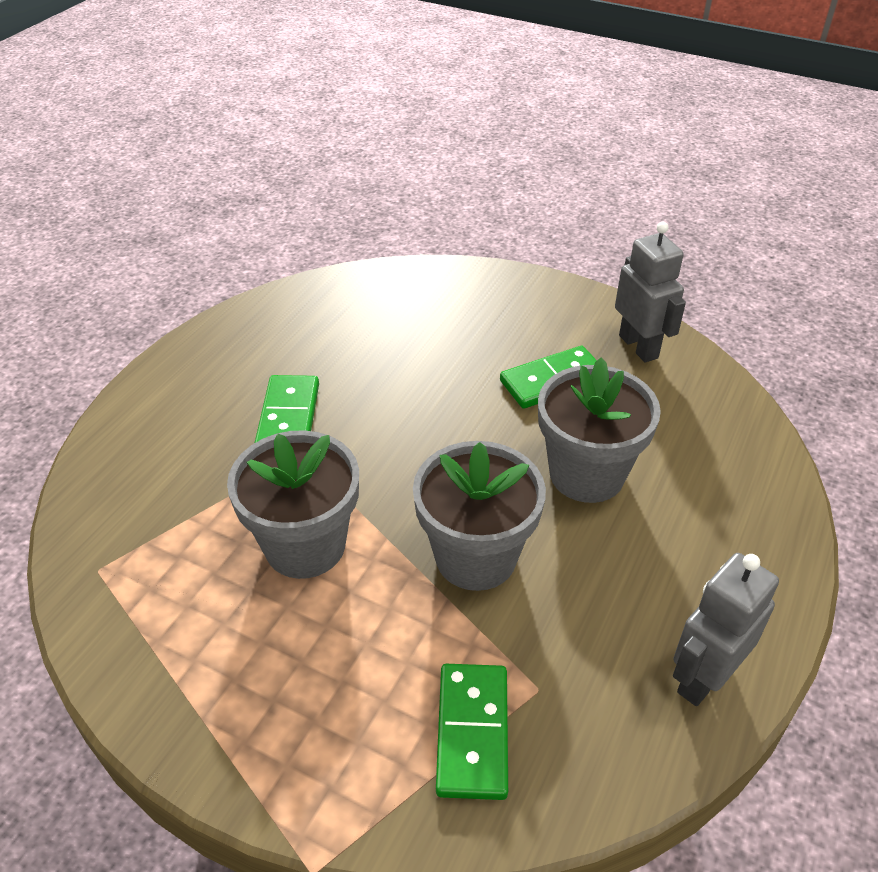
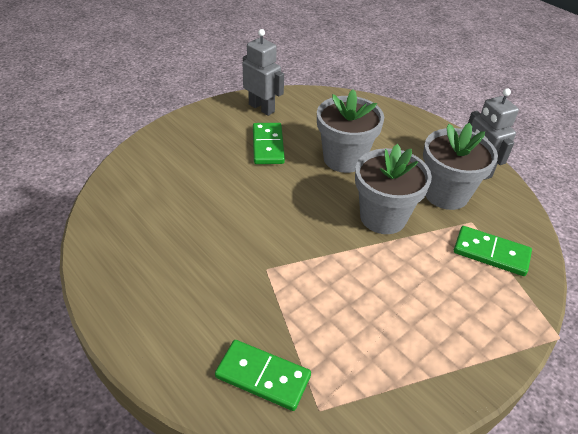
camera: 70 degrees left, 0 degrees up
(289, 417) = (226, 267): green domino -> green domino (263, 376)
(305, 545) = (345, 287): grey flower pot -> grey flower pot (446, 194)
(639, 346) = (262, 108): grey robot -> grey robot turned 45 degrees clockwise

